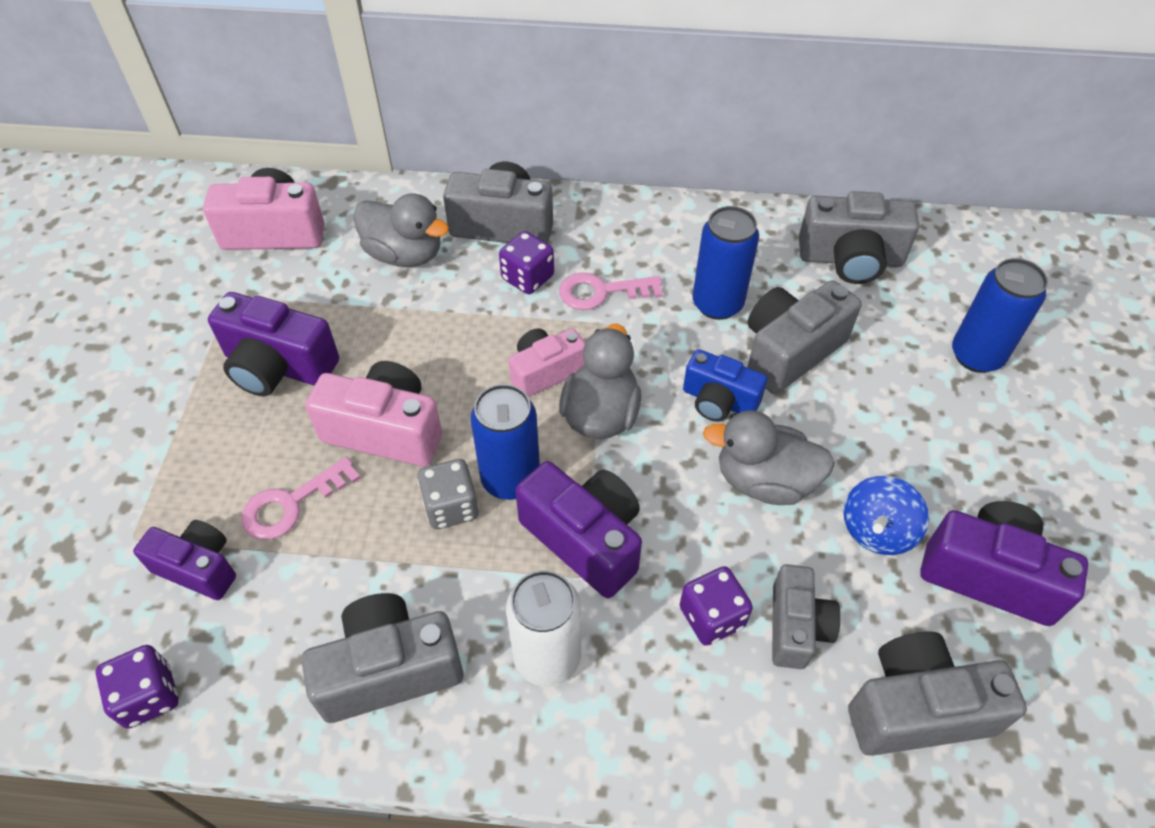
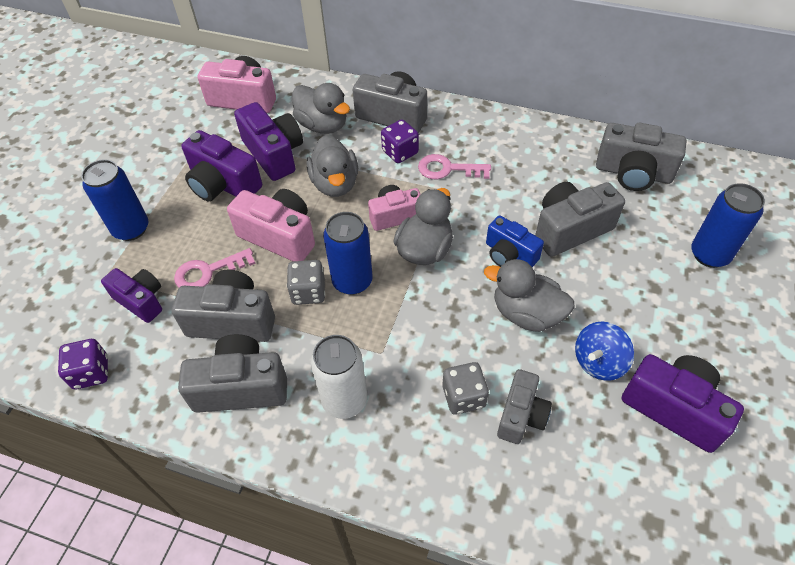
camera: 15 degrees right, 0 degrees up
(446, 339) = (335, 184): none -> grey duck
(585, 539) = (391, 329): purple camera -> purple camera (274, 154)
(712, 617) = (463, 397): purple dice -> grey dice
(717, 304) = (527, 189): blue can -> blue can (131, 229)
(916, 708) = (592, 488): grey camera -> grey camera (232, 320)

